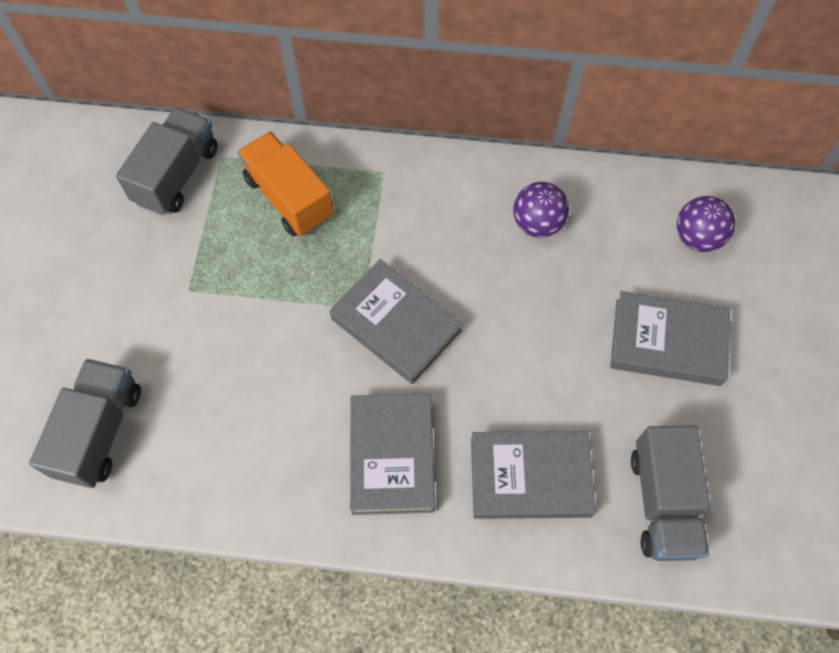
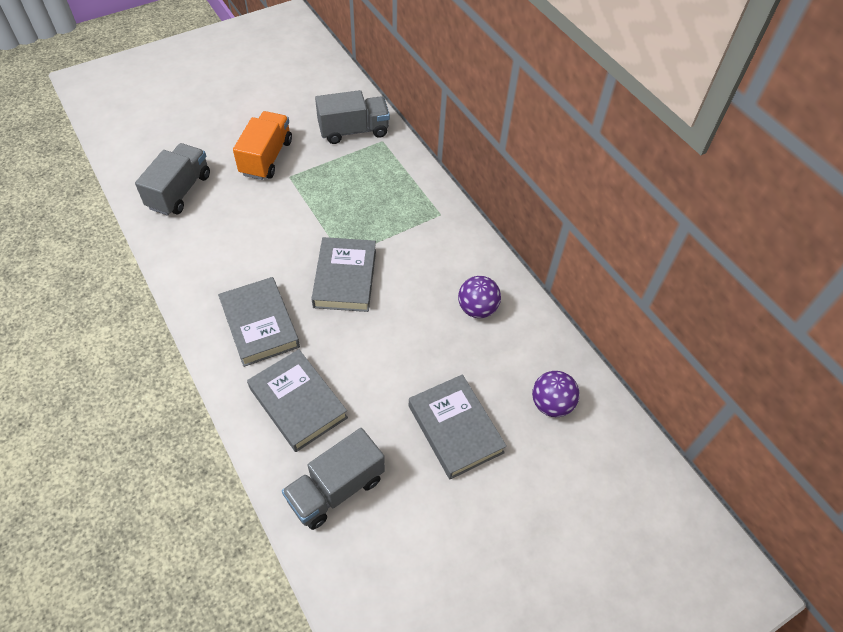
camera: 50 degrees right, 10 degrees down
(100, 431) = (179, 191): grey truck -> grey truck turned 45 degrees counterclockwise
(289, 198) = (383, 183): orange truck -> orange truck (266, 157)
(392, 456) = (260, 324): grey book -> grey book turned 75 degrees counterclockwise

